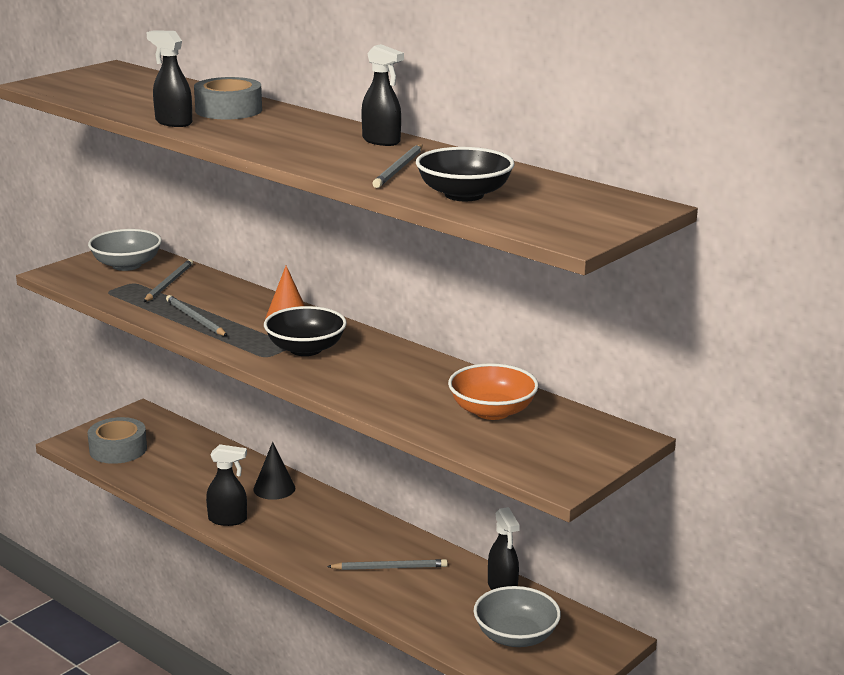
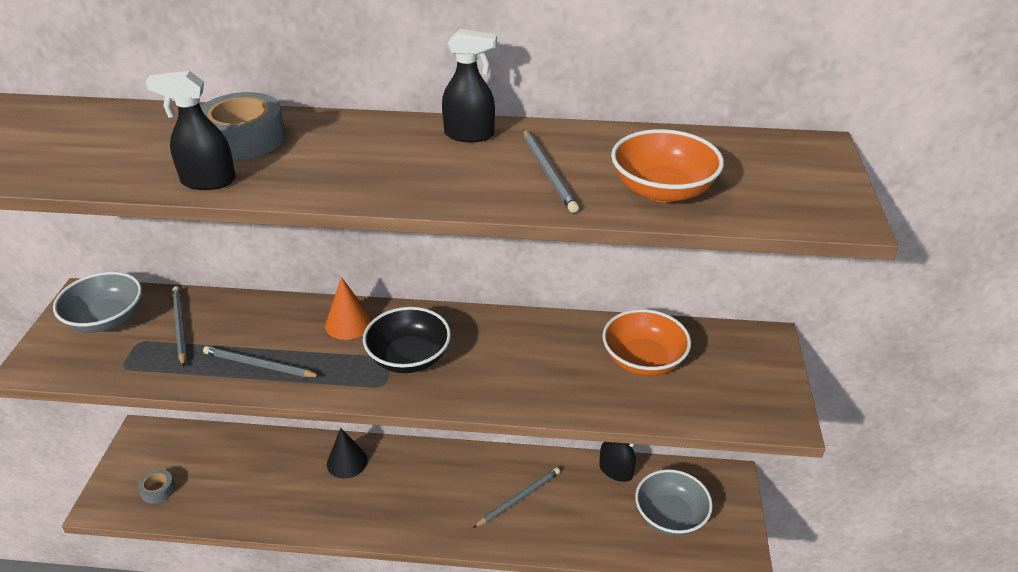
camera: 35 degrees left, 15 degrees up
(118, 449) = (158, 490): grey tape -> grey tape, size x0.55
(228, 520) = (339, 520): black spray bottle -> none
(464, 195) = (662, 190): black bowl -> orange bowl

